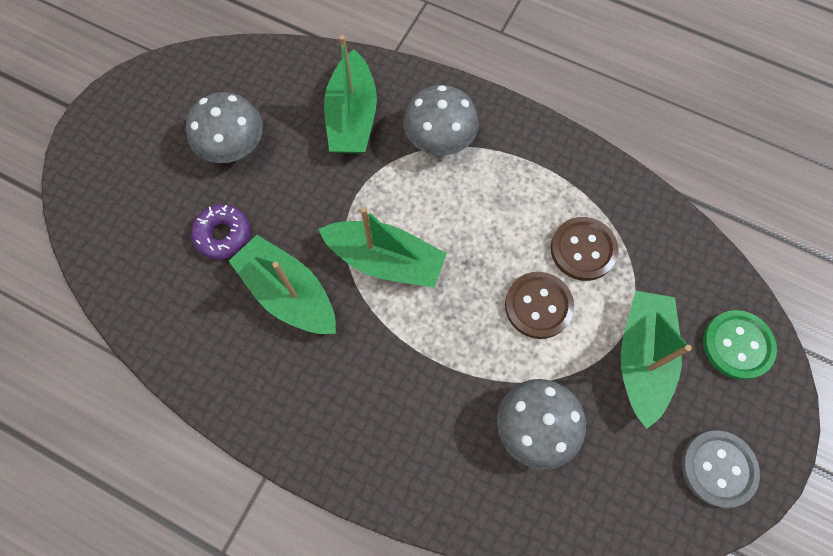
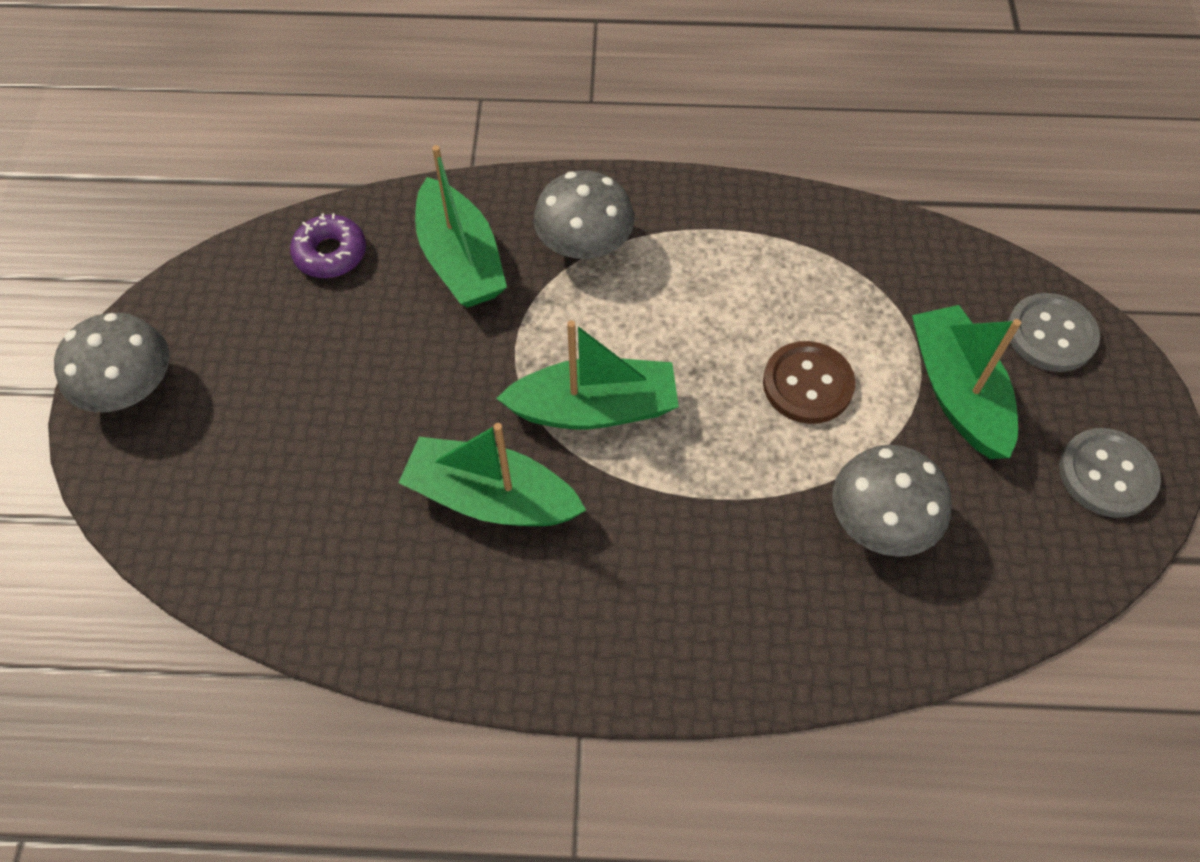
camera: 25 degrees left, 10 degrees down
(223, 235) = (364, 464): purple donut -> purple donut (330, 253)
(233, 145) = (319, 351): grey mushroom -> grey mushroom (130, 387)
(583, 249) = (824, 302): brown button -> none
(737, 345) = (1050, 334): green button -> grey button

